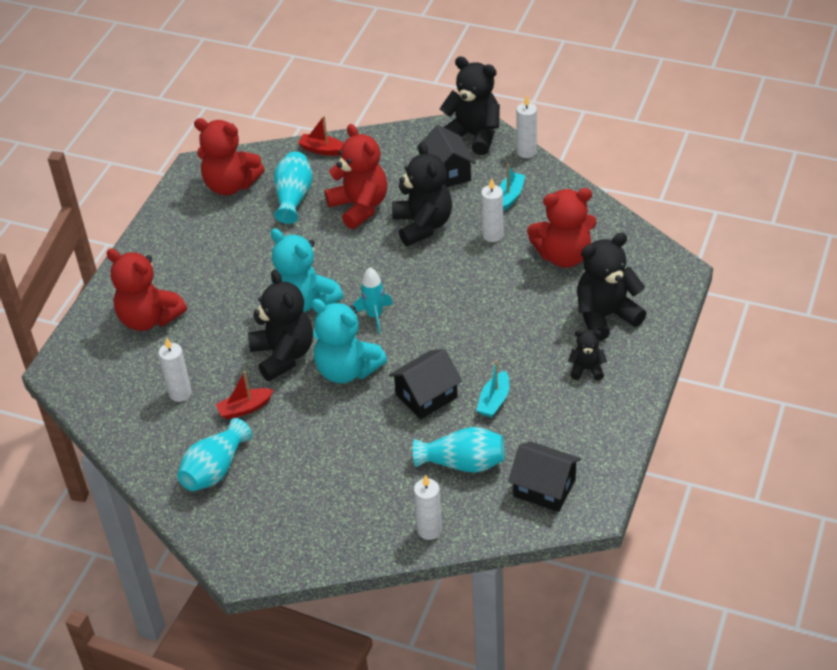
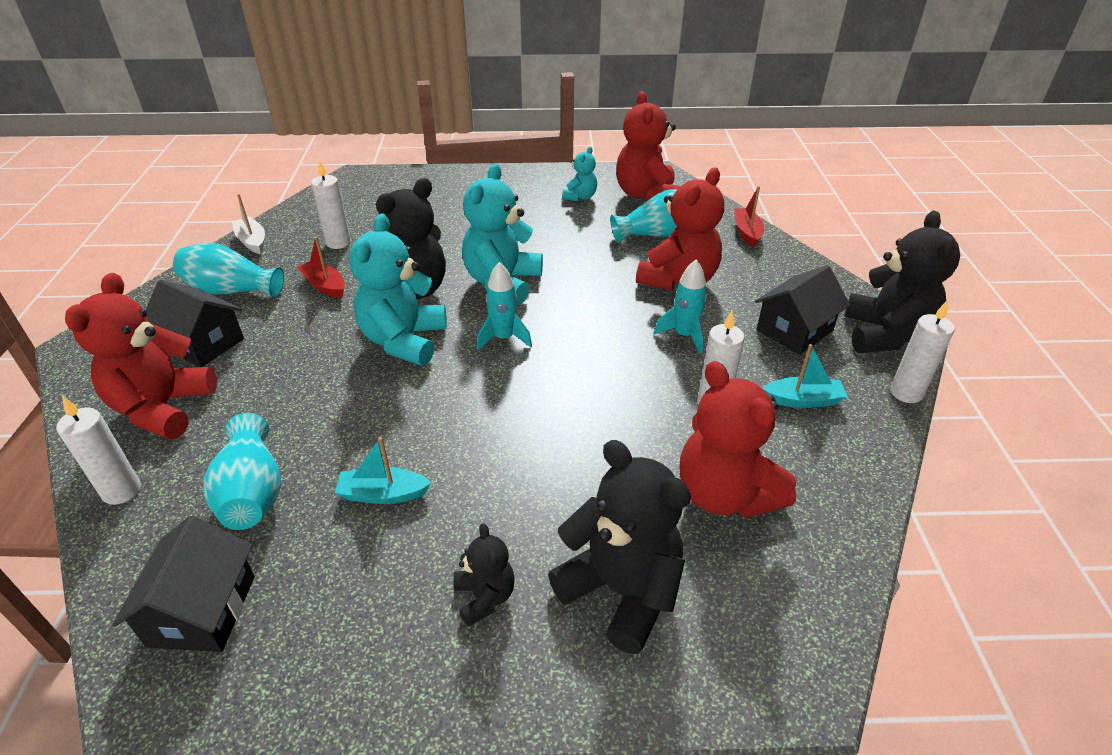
camera: 65 degrees right, 5 degrees down
(138, 453) = (252, 241): none -> white boat
(149, 318) = (435, 201): red teddy bear -> red teddy bear (163, 408)
(205, 225) = (580, 197): none -> turquoise teddy bear
(423, 225) = (684, 335): black teddy bear -> turquoise rocket
(426, 396) = (376, 420): black house -> black house (203, 343)

